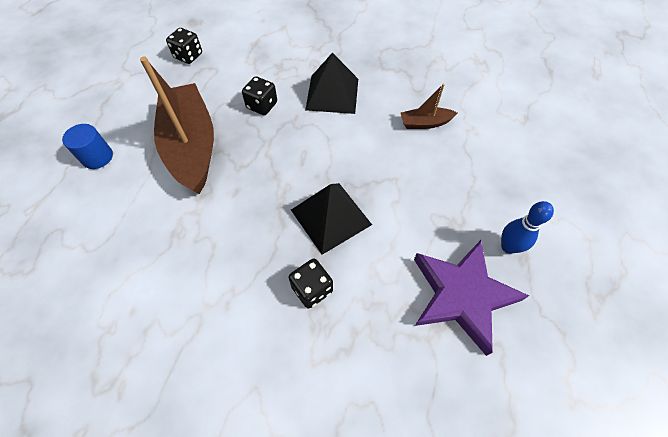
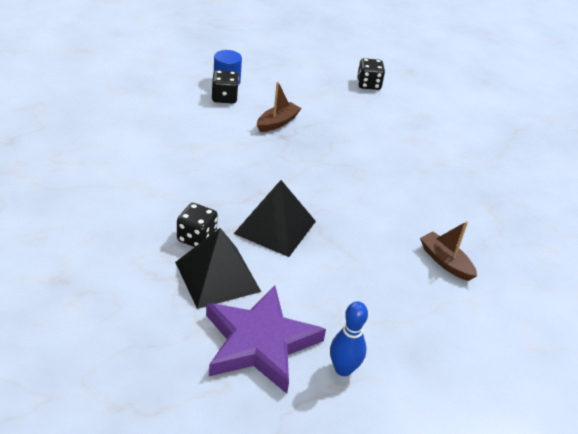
camera: 55 degrees right, 20 degrees down
(191, 146) = (277, 122): brown boat -> brown boat, size x0.44
(262, 105) = (357, 145): black dice -> black dice (224, 98)
(332, 94) = (416, 184): black pyramid -> black pyramid (217, 276)

